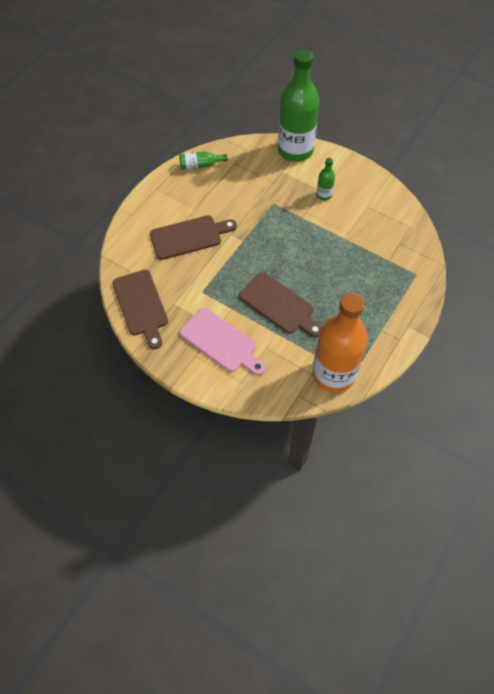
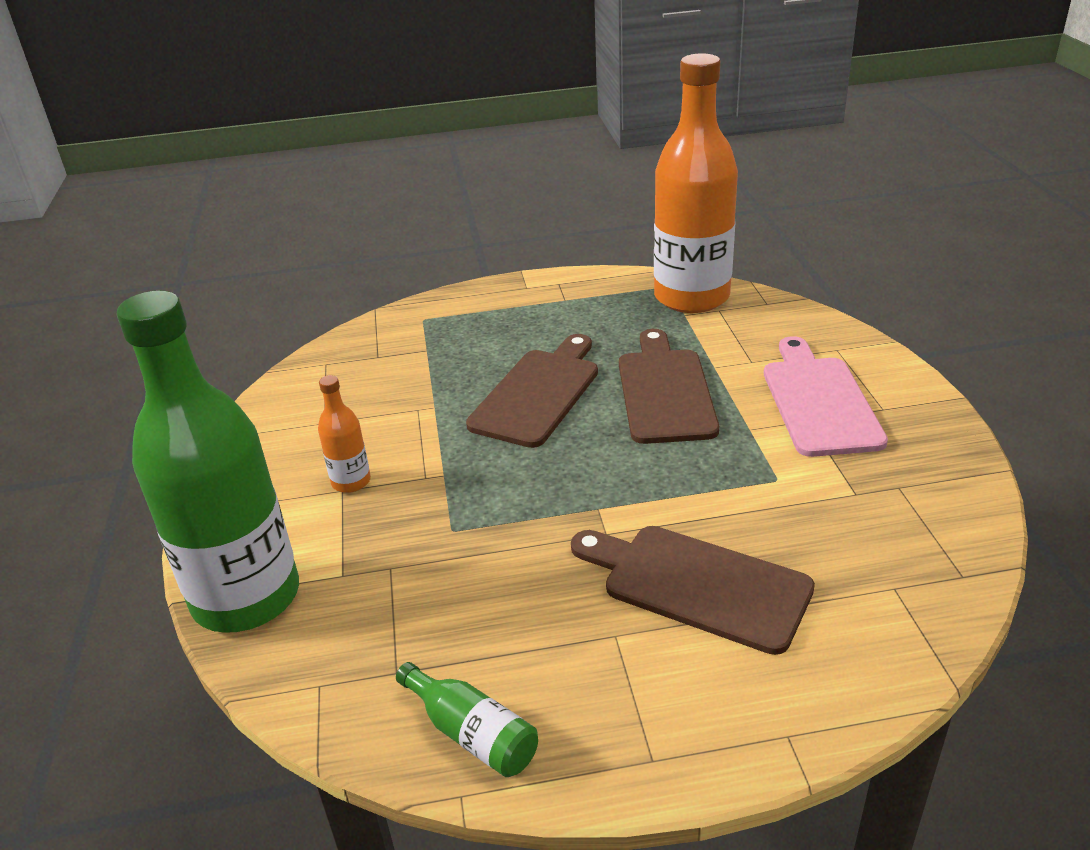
camera: 130 degrees left, 25 degrees down
(141, 306) = (930, 528): brown cutting board -> brown cutting board (538, 393)
(324, 195) = (351, 482): green bottle -> orange bottle

